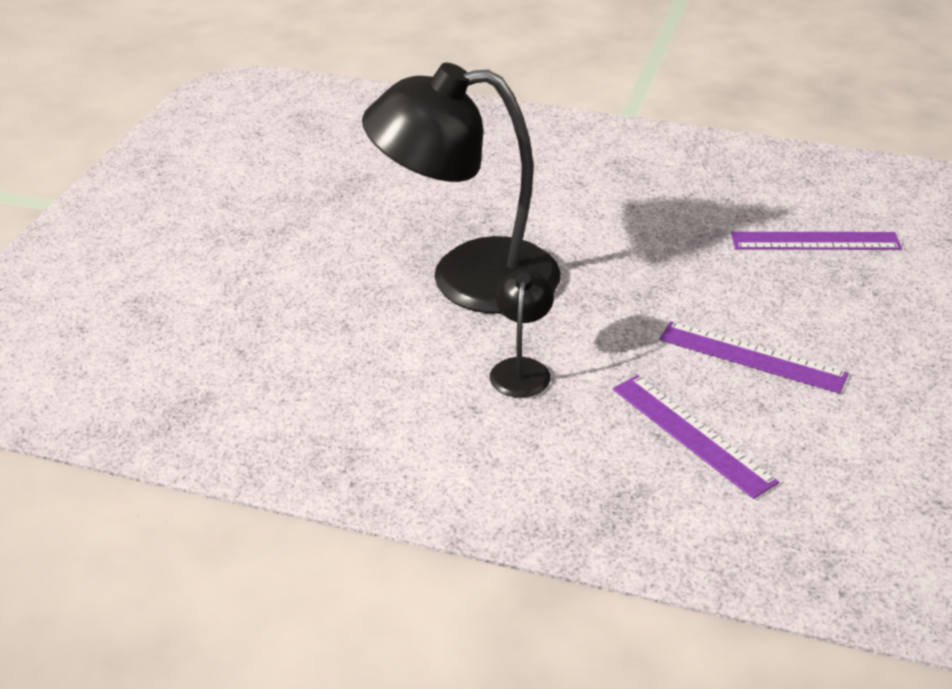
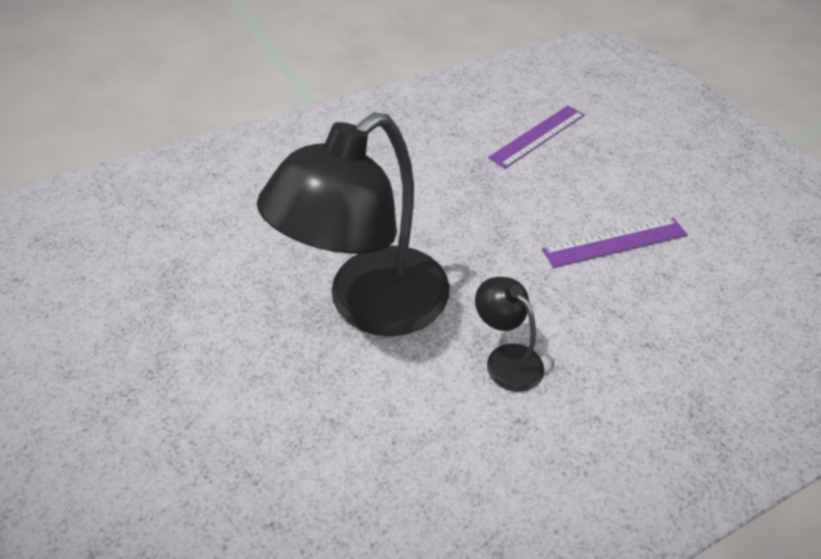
camera: 45 degrees left, 10 degrees up
(692, 434) = (663, 328): purple ruler -> none

